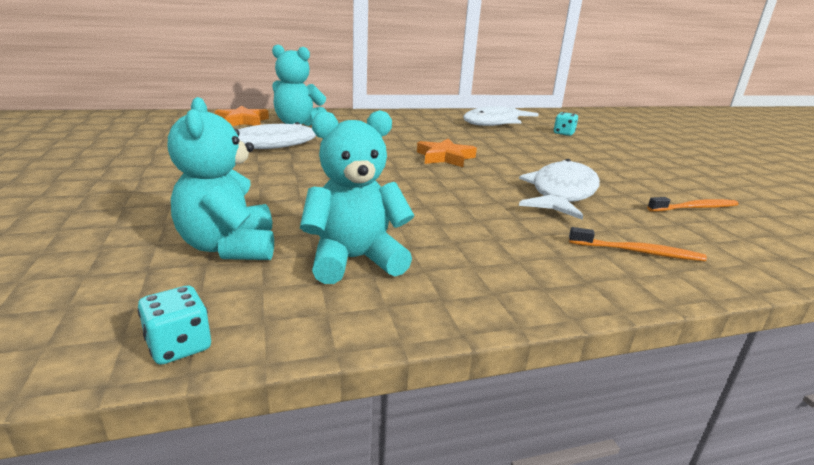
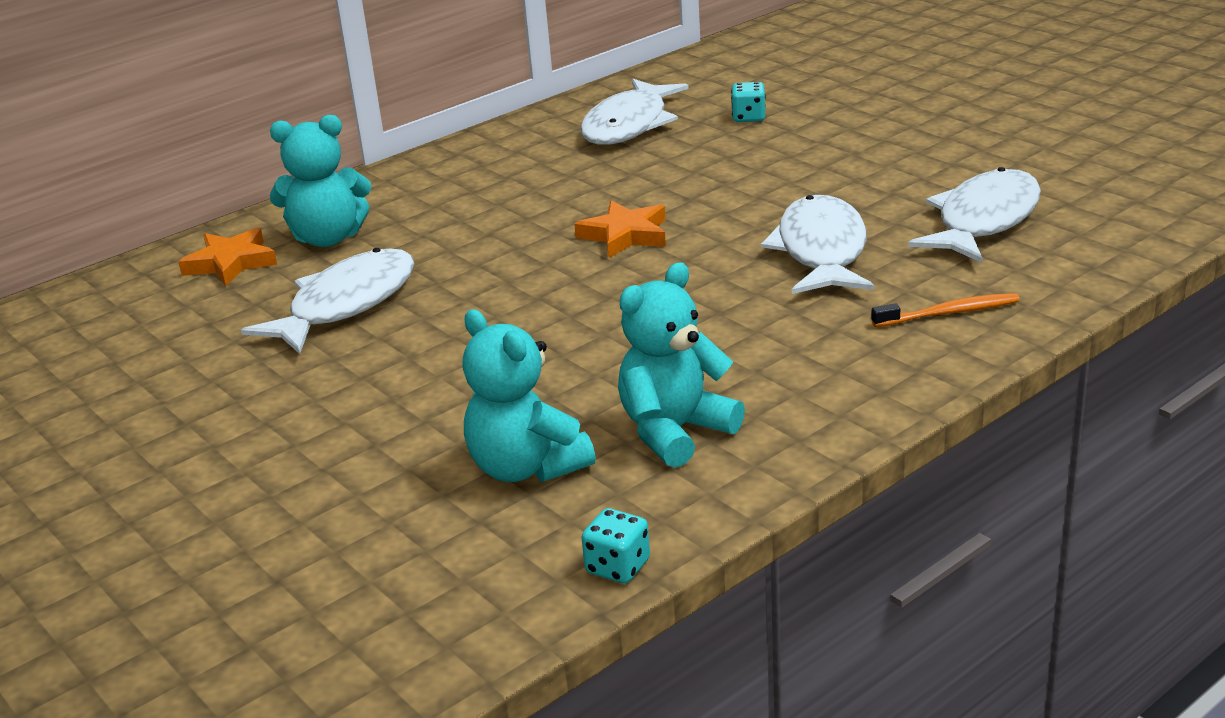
camera: 20 degrees left, 5 degrees up
(695, 208) = (984, 220): orange toothbrush -> white fish

